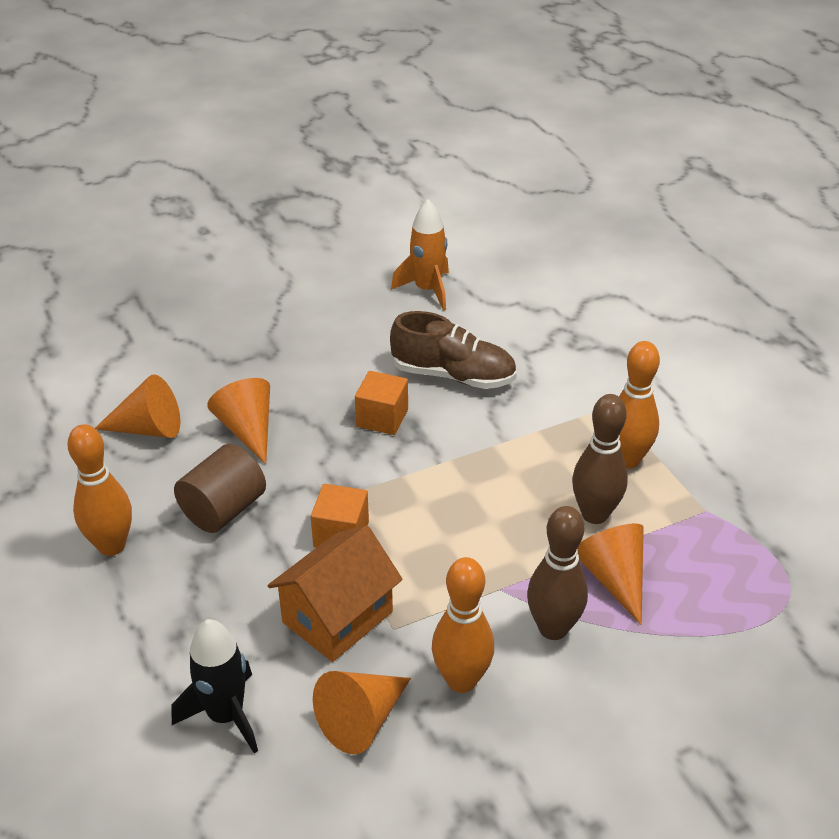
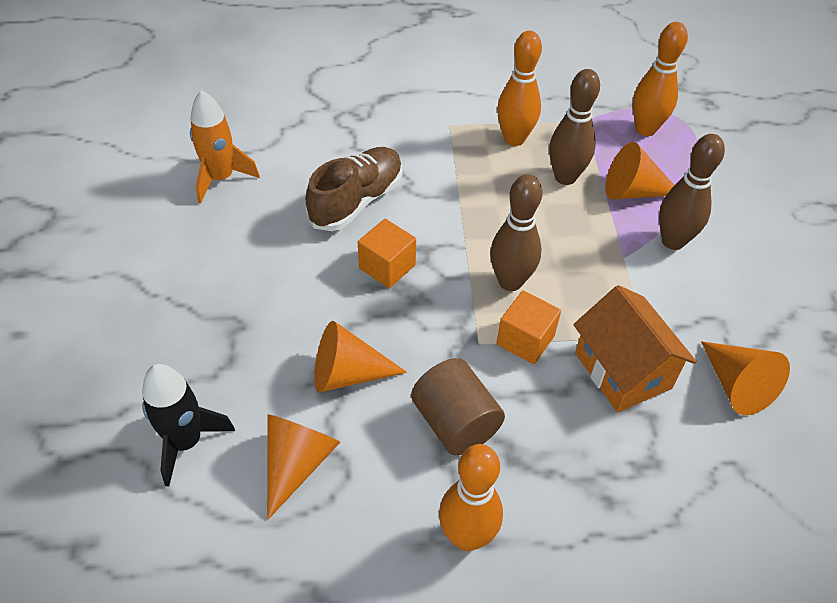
camera: 70 degrees left, 10 degrees up
(225, 715) = (713, 483): black rocket -> black rocket (186, 442)
(411, 506) = (510, 282): none -> brown bowling pin
(461, 680) = (710, 310): orange bowling pin -> orange bowling pin (645, 129)

